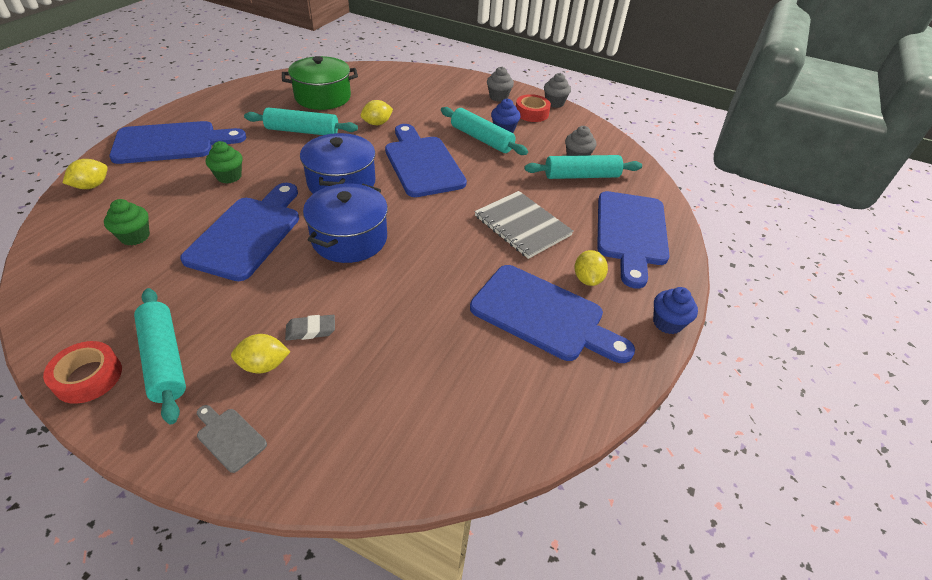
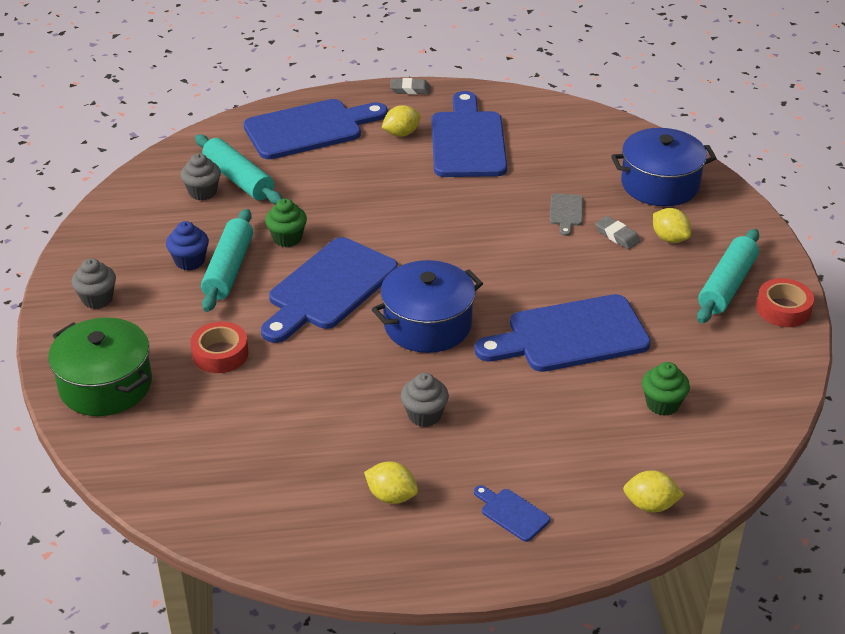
camera: 120 degrees left, 5 degrees down
(171, 143) = (512, 513): blue cutting board -> blue cutting board, size x0.43
(229, 176) = (512, 412): green cupcake -> green cupcake (287, 238)
(229, 437) = (728, 220): grey cutting board -> grey cutting board (566, 212)
(302, 131) = (363, 417): turquoise rolling pin -> none
(323, 97) = (256, 456): green pot -> green pot (105, 385)
(349, 238) = (501, 272): blue pot -> blue pot (660, 184)
(377, 123) = (277, 366): yellow lemon -> yellow lemon (391, 496)
(522, 226) = (366, 186): grey notebook -> none
(531, 113) = (120, 256): red tape -> red tape (220, 354)
(554, 103) = (72, 248): grey cupcake -> grey cupcake (424, 415)
(667, 323) = (410, 89): blue cupcake -> grey eraser

